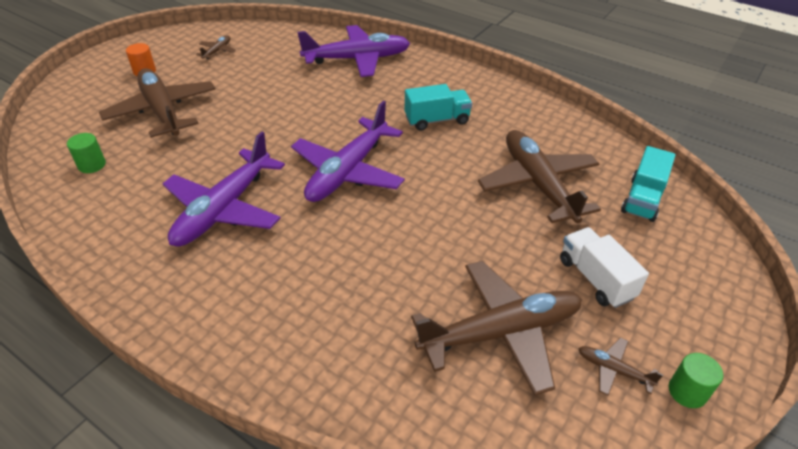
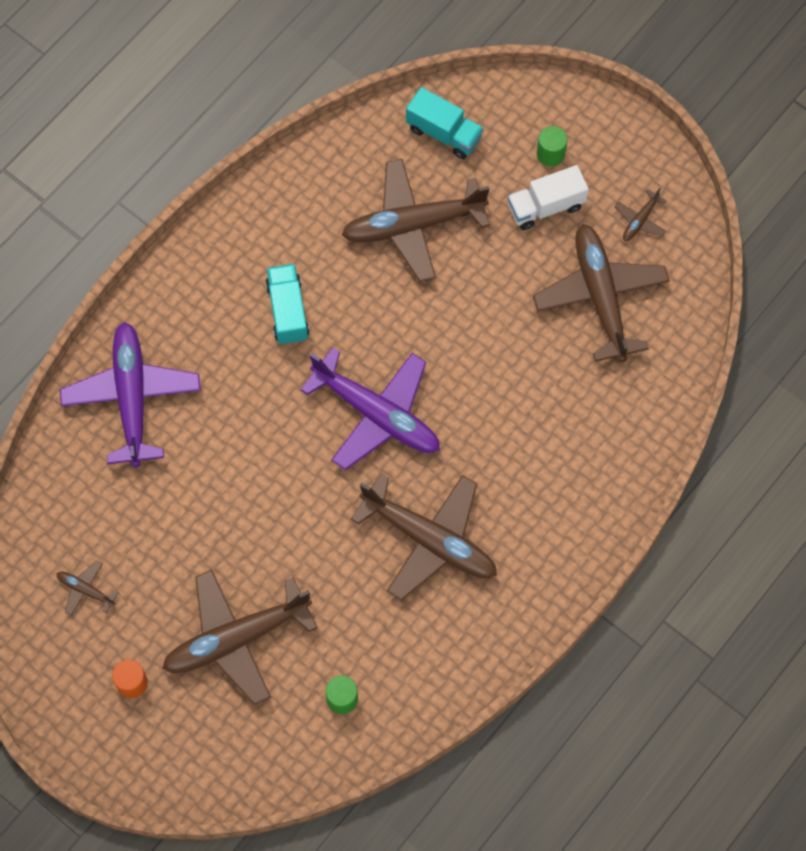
camera: 85 degrees left, 25 degrees up
(225, 208) = (429, 539): purple plane -> brown plane
(687, 392) = (661, 174): green cylinder -> green cylinder (550, 154)

